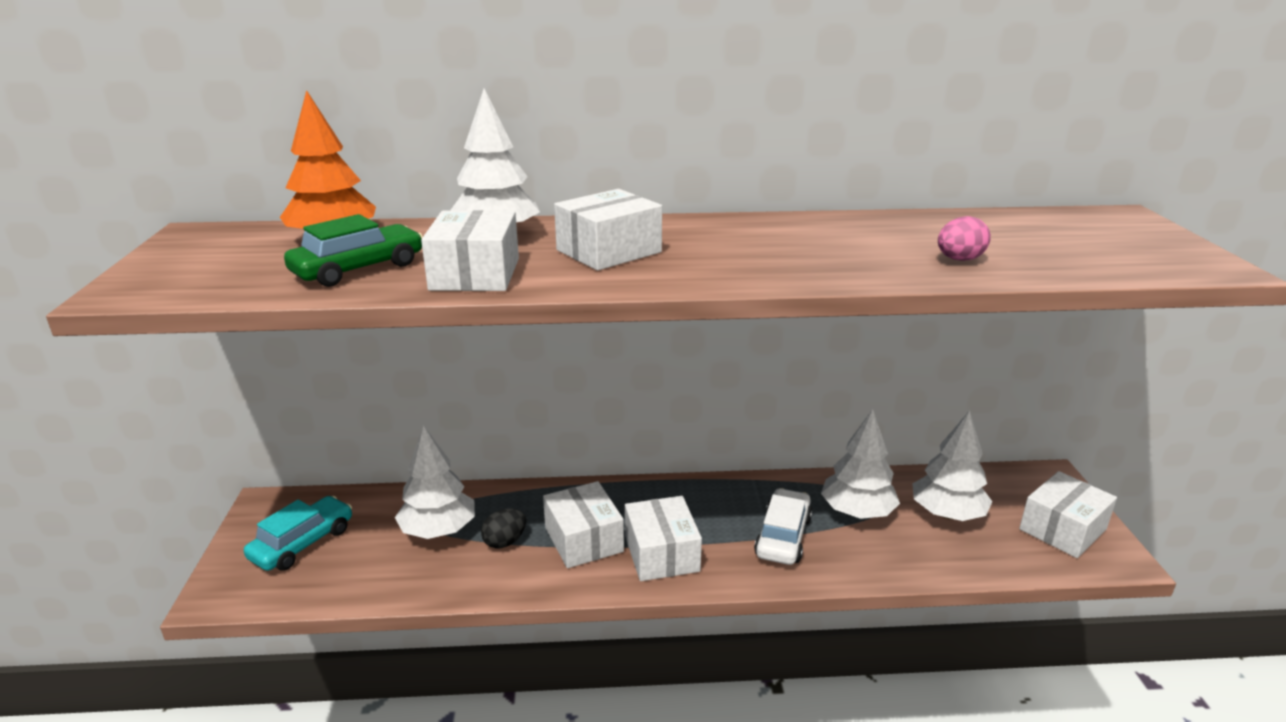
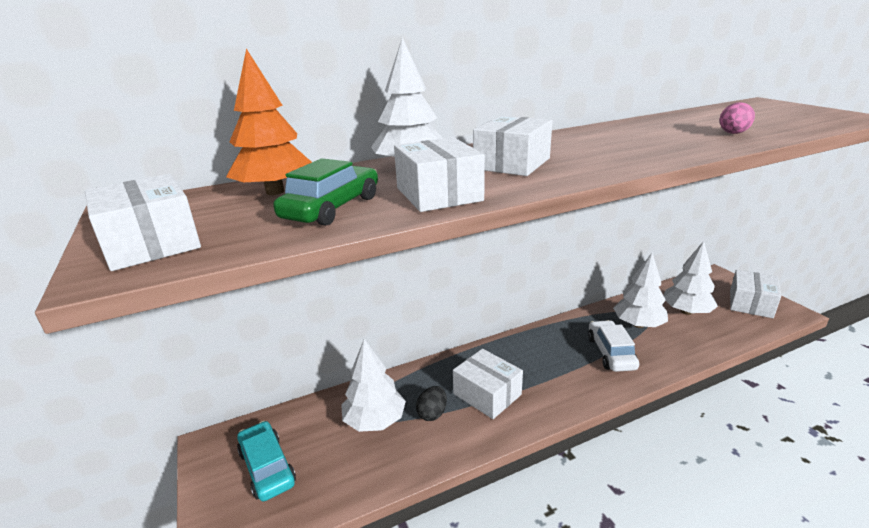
camera: 20 degrees left, 0 degrees up
(302, 543) = (267, 467): turquoise car -> turquoise car turned 45 degrees counterclockwise
(661, 553) = (547, 388): white box -> white box (151, 243)

